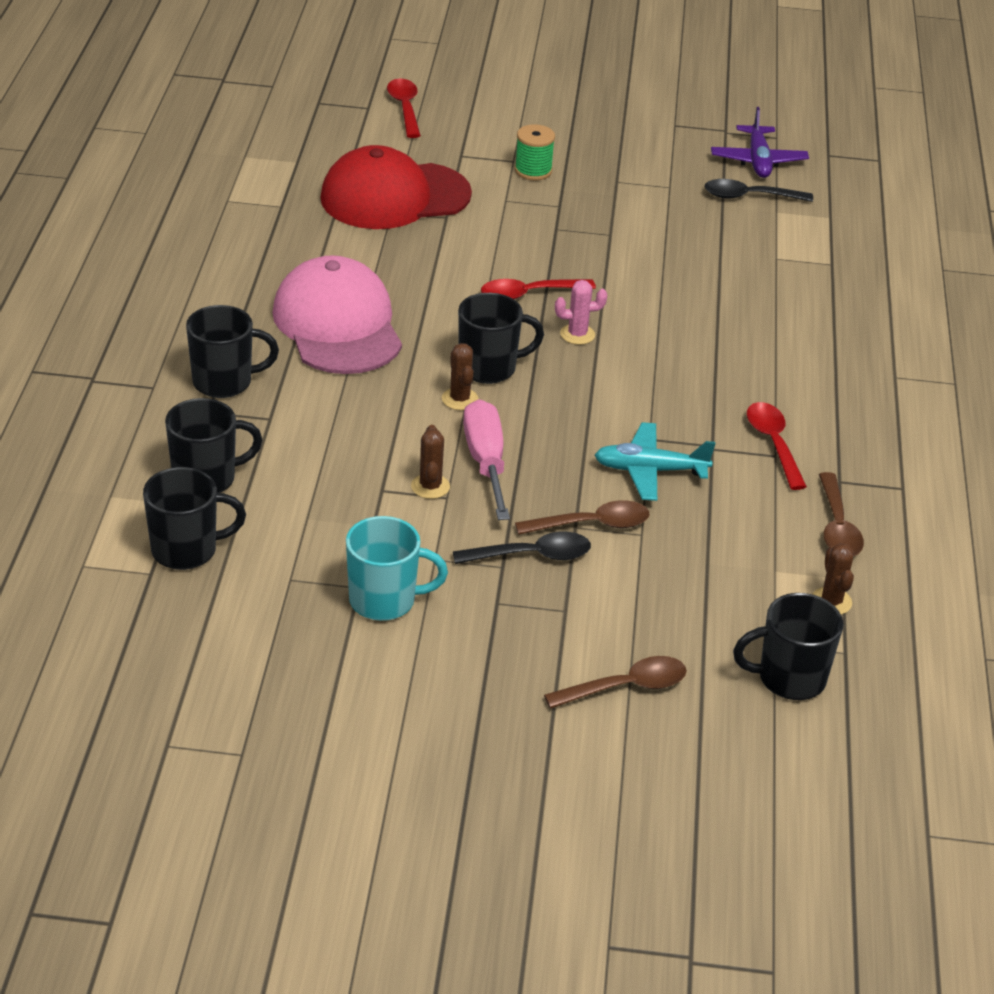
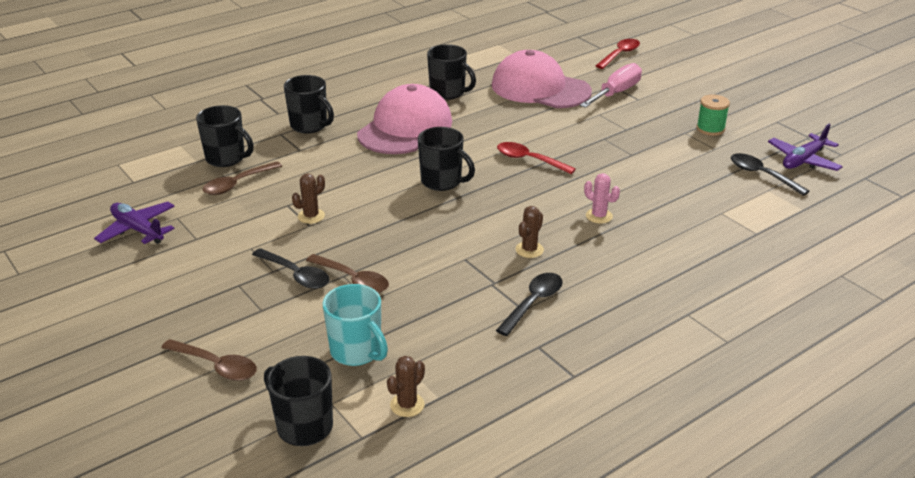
camera: 50 degrees right, 5 degrees down
(186, 550) = (163, 181): black mug -> black mug (448, 93)
(275, 620) = (138, 230): none -> purple plane
(384, 601) = (194, 251): turquoise mug -> turquoise mug (357, 352)
(394, 196) = (540, 88): red cap -> pink cap
(460, 399) = (400, 187): brown cactus -> brown cactus (529, 250)
(486, 462) = (358, 221): pink screwdriver -> pink screwdriver (616, 93)
(533, 171) = (641, 108): green spool -> green spool (710, 129)
(577, 334) = (520, 190): pink cactus -> pink cactus (599, 216)
(650, 470) = (434, 274): turquoise plane -> none
(773, 443) = (533, 303): red spoon -> black spoon
(837, 527) = (489, 369): brown spoon -> brown spoon (237, 184)

